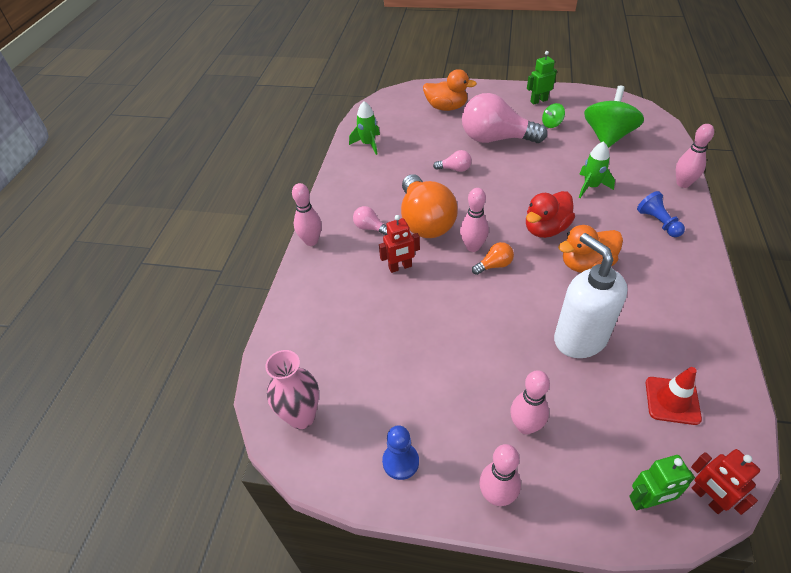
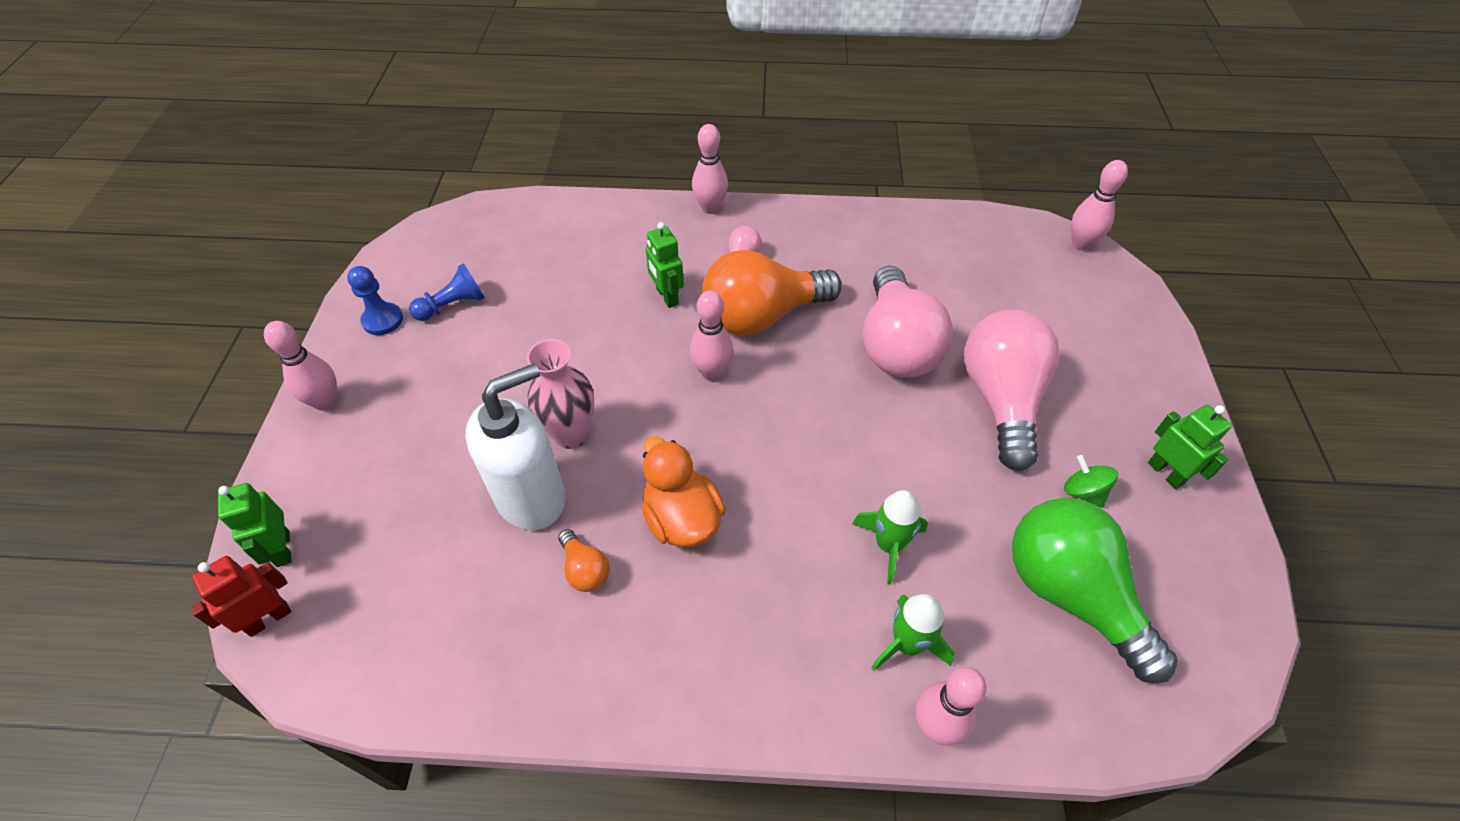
camera: 80 degrees right, 5 degrees up
(301, 417) = (449, 239): pink vase -> pink vase (571, 434)
(368, 144) = (936, 237): green rocket -> green rocket (907, 644)
(400, 267) = (667, 296): red robot -> green robot
(446, 107) = (1080, 326): orange duck -> none
(455, 169) = (896, 345): pink light bulb -> pink light bulb, size x2.34
(494, 265) = (674, 398): orange light bulb -> orange light bulb (585, 569)
(525, 426) = (405, 430): pink bowling pin -> pink bowling pin (1081, 244)
(545, 229) = (761, 467): red duck -> none
(607, 137) = (1070, 594): green spinning top -> green light bulb
(658, 222) = (800, 651): blue pawn -> blue pawn (453, 305)
(672, 400) = (414, 603): red traffic cone -> none

